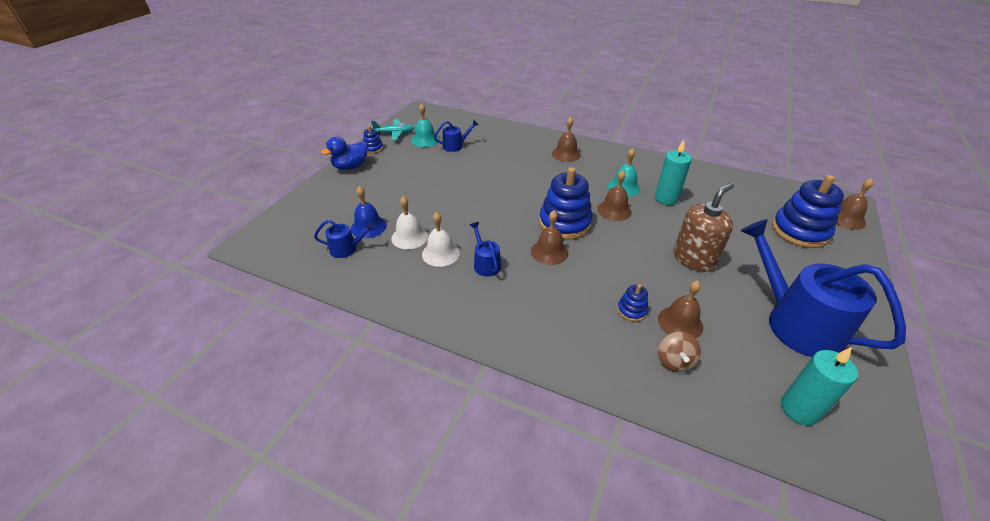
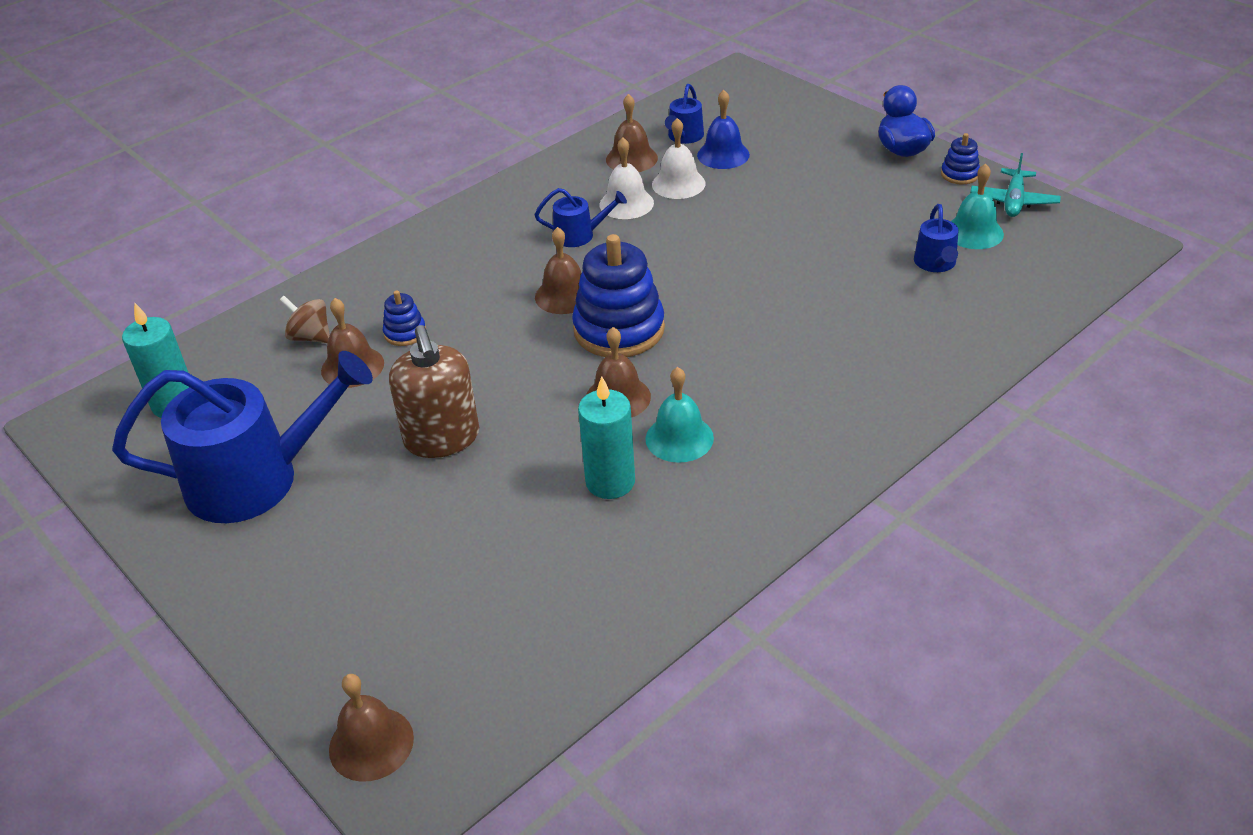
camera: 115 degrees right, 0 degrees up
(566, 154) = (842, 400): brown bell -> brown bell (631, 159)
(800, 231) = (397, 628): blue stacking toy -> none

